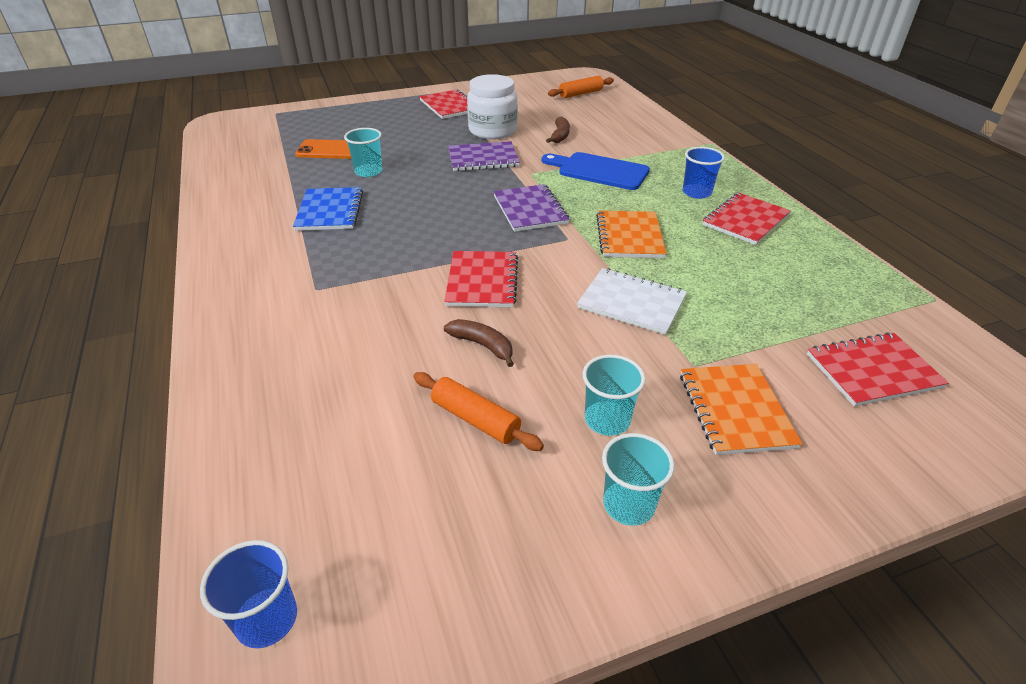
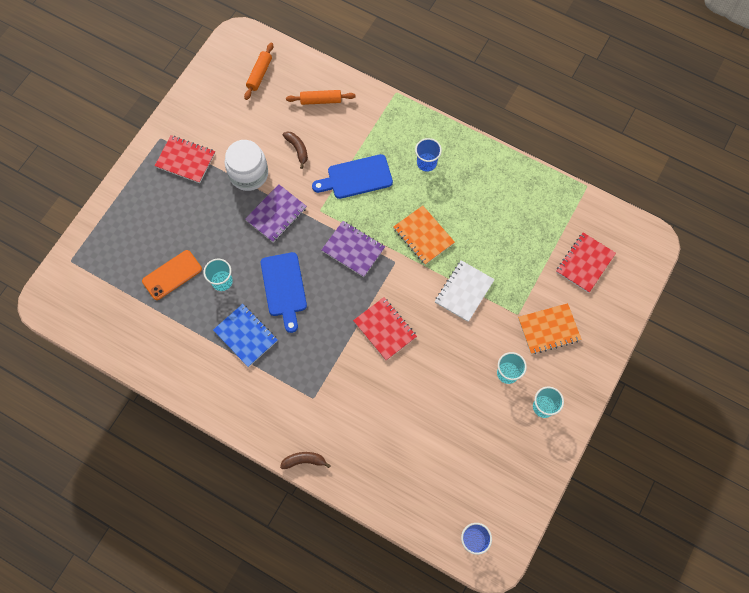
camera: 40 degrees left, 30 degrees up
(418, 200) = (284, 288): none -> blue cutting board
(475, 419) = (460, 413): orange rolling pin -> orange rolling pin (321, 100)
(482, 345) = (425, 371): brown banana -> brown banana (304, 461)
(631, 303) = (464, 291): white notebook -> white notebook turned 45 degrees counterclockwise
(735, 410) = (549, 329): orange notebook -> orange notebook turned 60 degrees counterclockwise
(745, 220) = (469, 175): red notebook -> none

